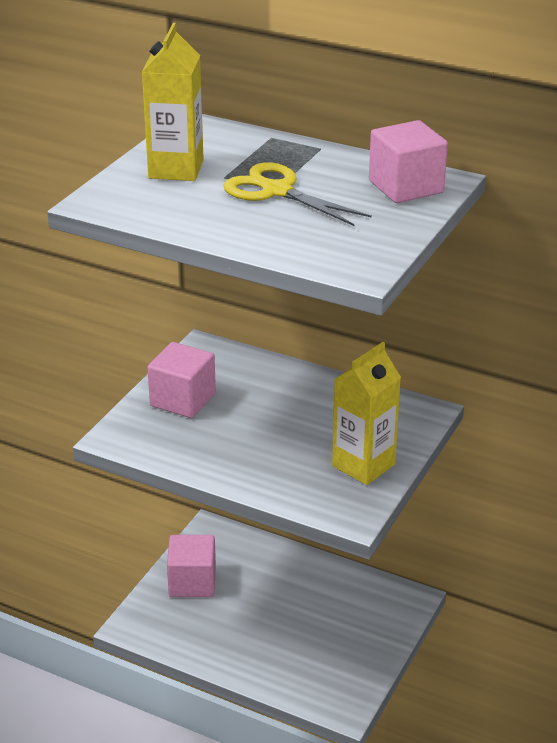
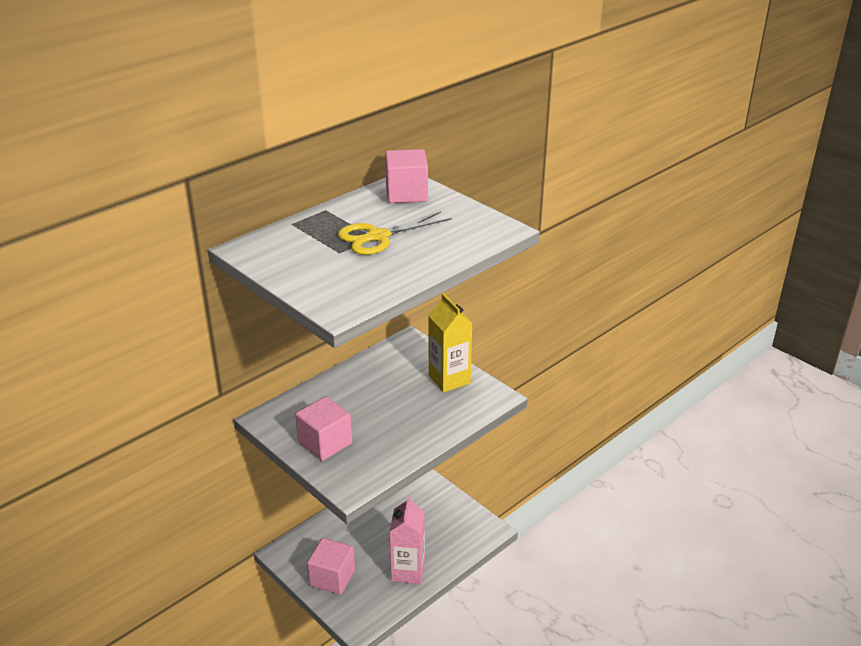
camera: 70 degrees left, 0 degrees up
(176, 169) = (311, 268): yellow carton -> none
(233, 645) = (408, 571): none -> pink carton

